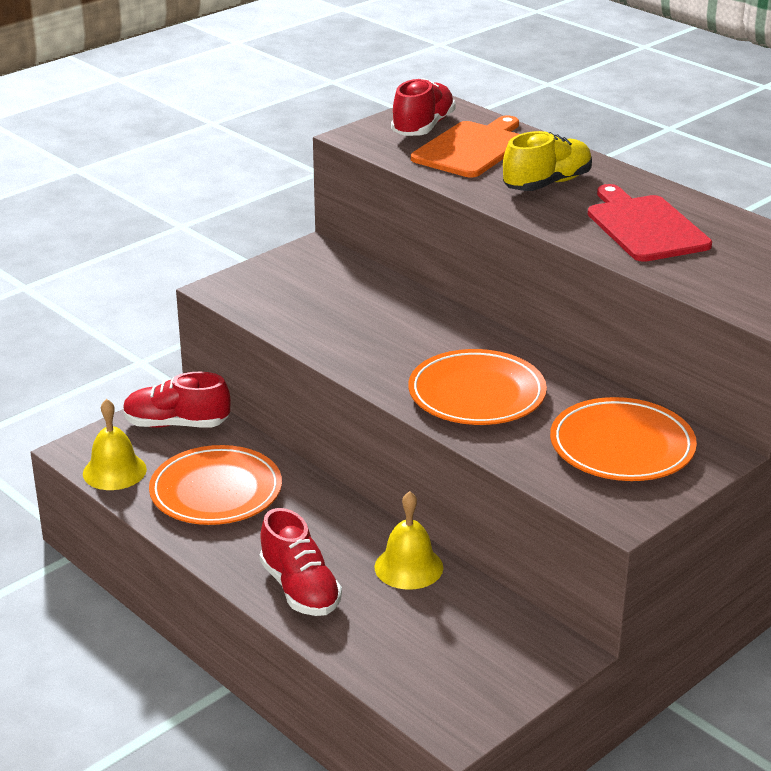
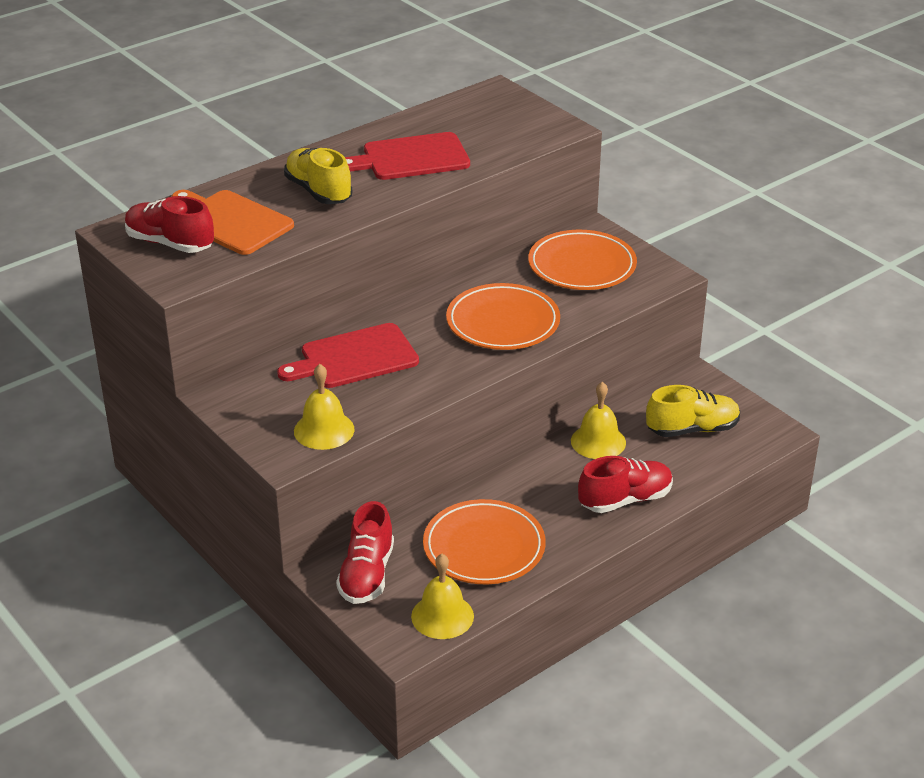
camera: 85 degrees left, 5 degrees up
(264, 303) = (324, 430): none -> yellow bell
(389, 310) = (354, 358): none -> red cutting board
(447, 646) = (692, 429): none -> yellow shoe

